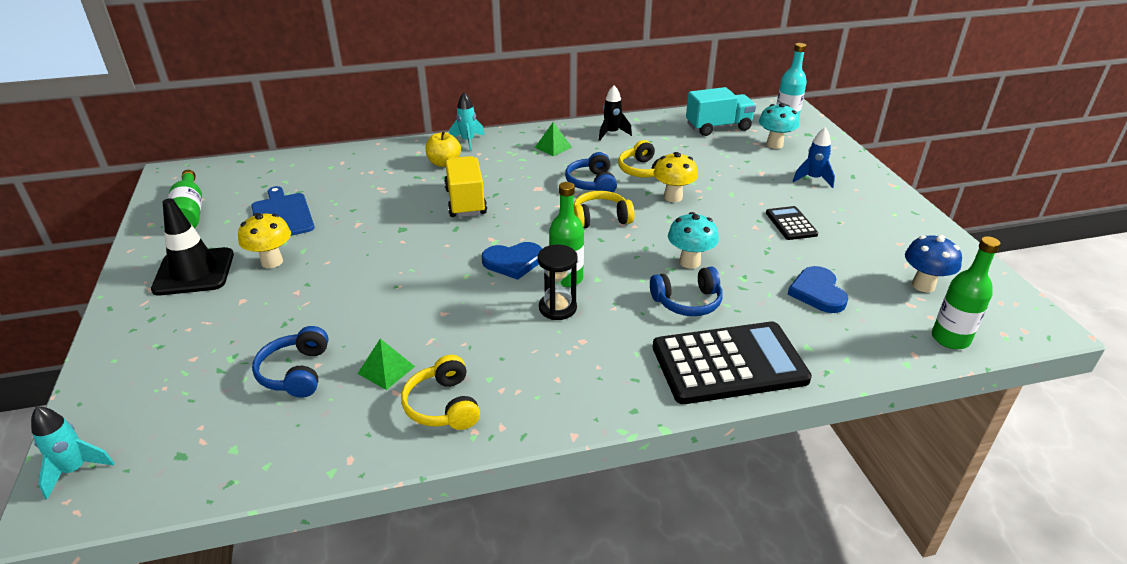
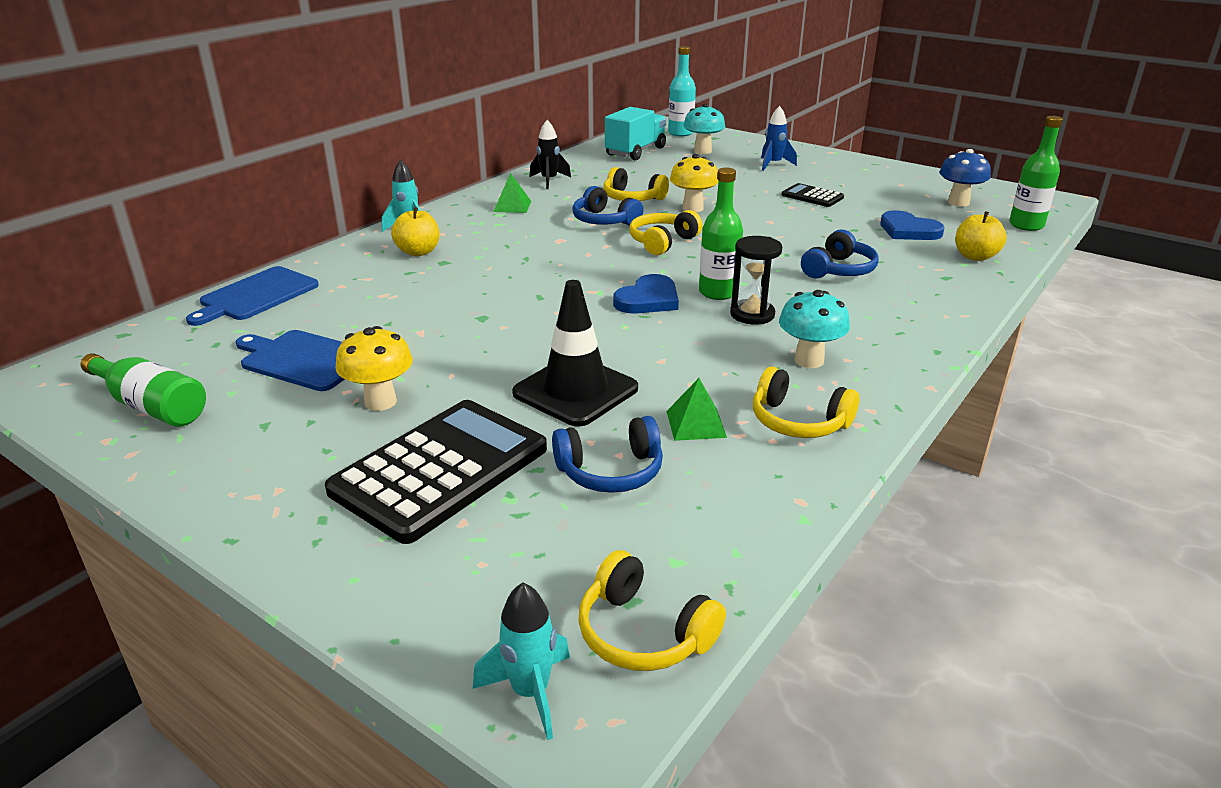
camera: 40 degrees left, 5 degrees down
(156, 477) = (643, 633): none -> yellow headphones
(194, 272) = (289, 453): black traffic cone -> black traffic cone (575, 391)
(296, 372) = (611, 471): blue headphones -> blue headphones turned 60 degrees counterclockwise
(324, 160) = (256, 296): none -> blue cutting board
(465, 202) = (507, 273): yellow truck -> none
(689, 262) = (790, 245): turquoise mushroom -> turquoise mushroom (809, 360)
(729, 364) = (938, 294): black calculator -> black calculator (440, 470)
(832, 346) = (975, 257): none -> yellow apple

